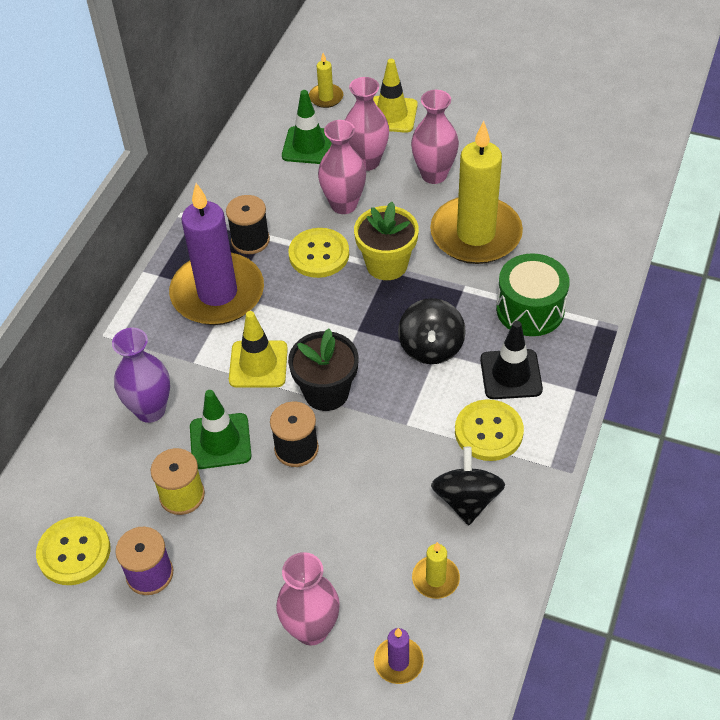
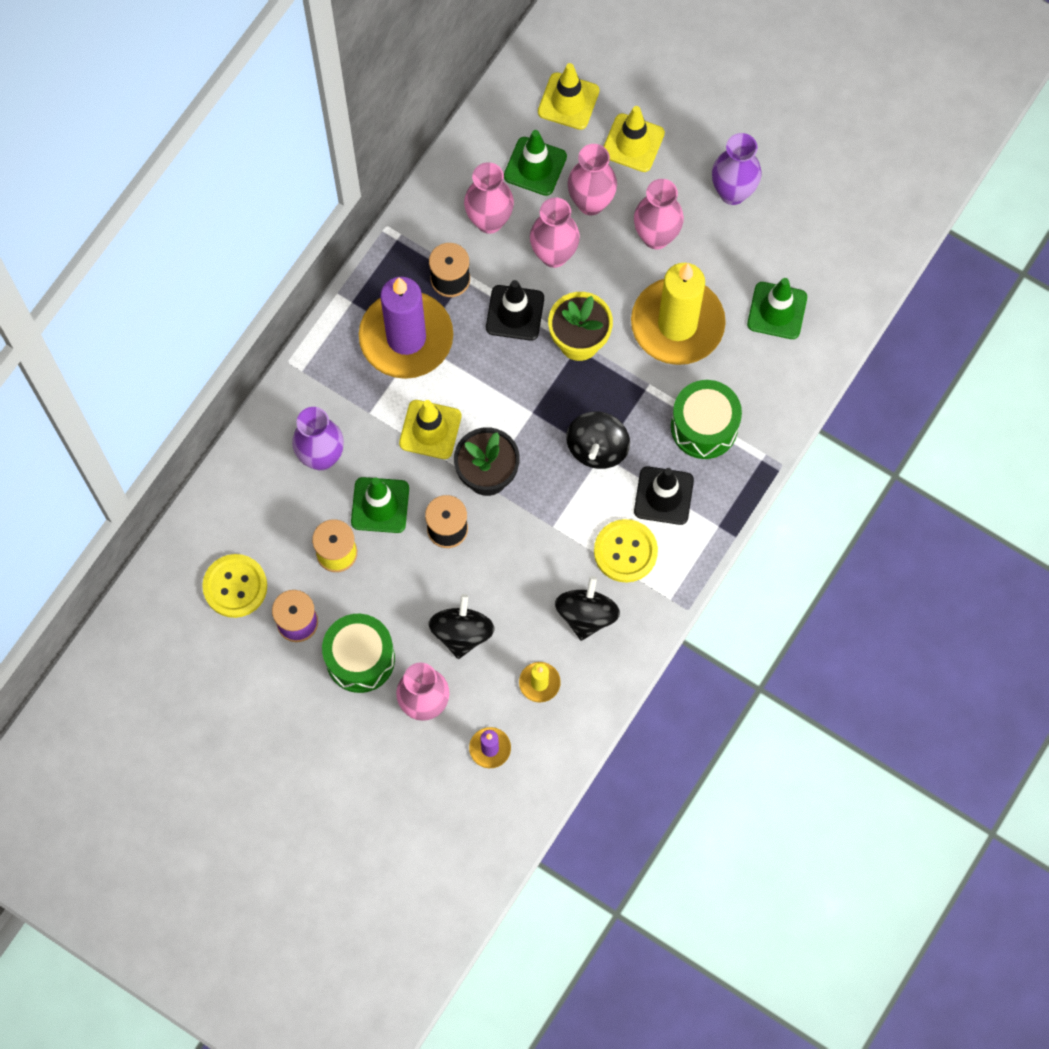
camera: 10 degrees right, 20 degrees up
(228, 597) = (360, 659): none -> green drum
(277, 191) = (489, 221): none -> pink vase
(319, 254) = (515, 313): yellow button -> black traffic cone
(326, 97) = (568, 101): yellow candle -> yellow traffic cone
(336, 546) = (462, 633): none -> black spinning top
(491, 132) = (732, 192): none -> purple vase
(564, 207) = (777, 311): none -> green traffic cone

